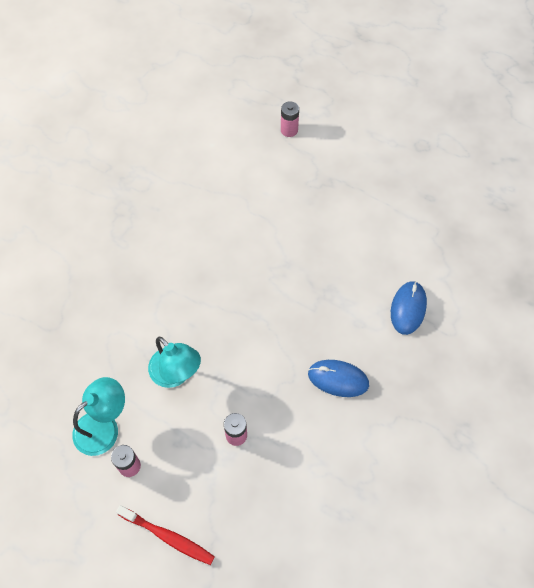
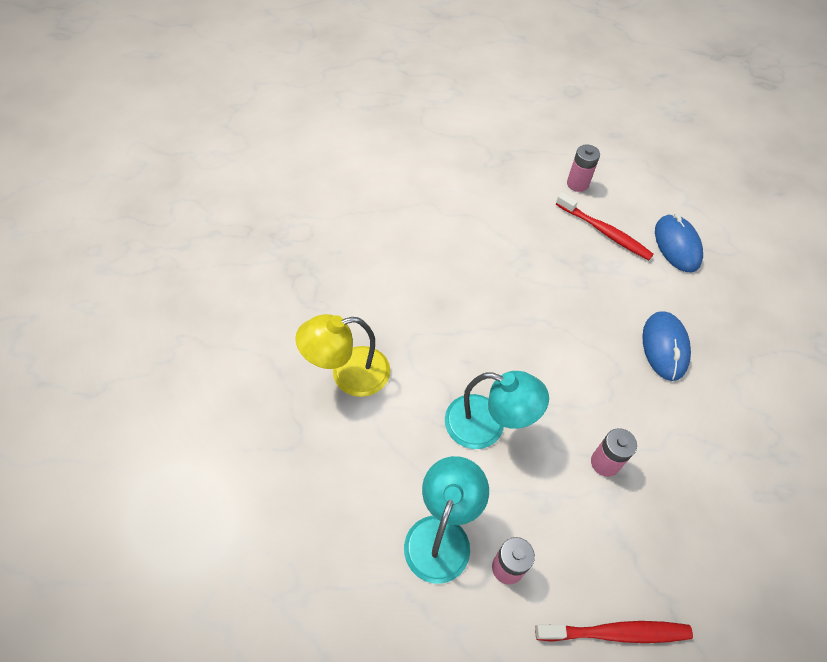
camera: 30 degrees left, 5 degrees down
(111, 299) = (348, 374): none -> yellow lamp
(289, 130) = (430, 121): pink battery -> pink battery (577, 184)
(338, 379) = (664, 347): blue mouse -> blue mouse turned 75 degrees counterclockwise
(359, 274) = (604, 232): none -> red toothbrush

